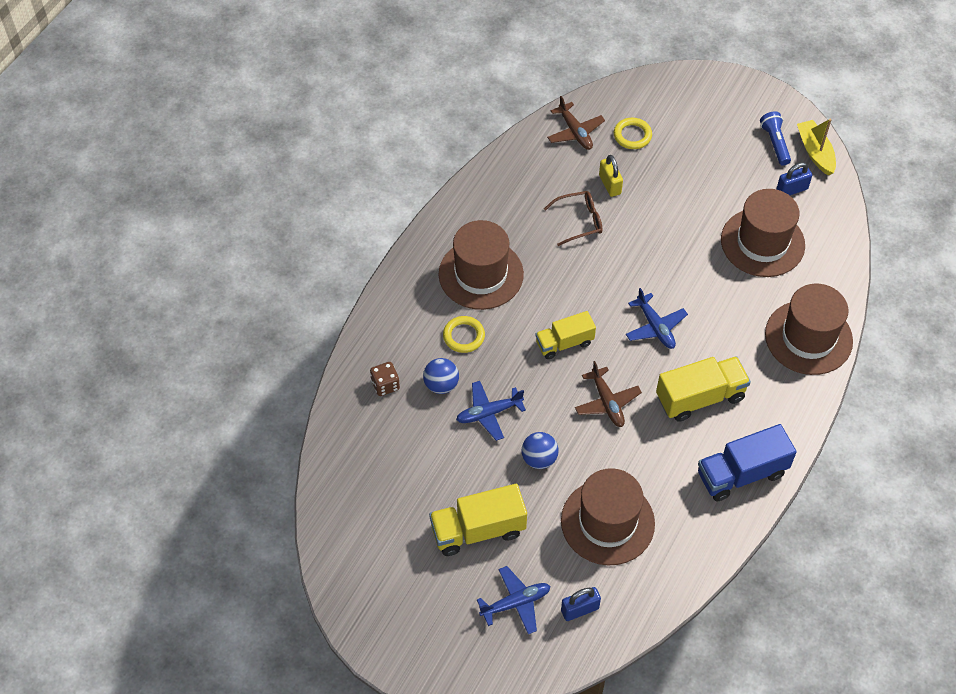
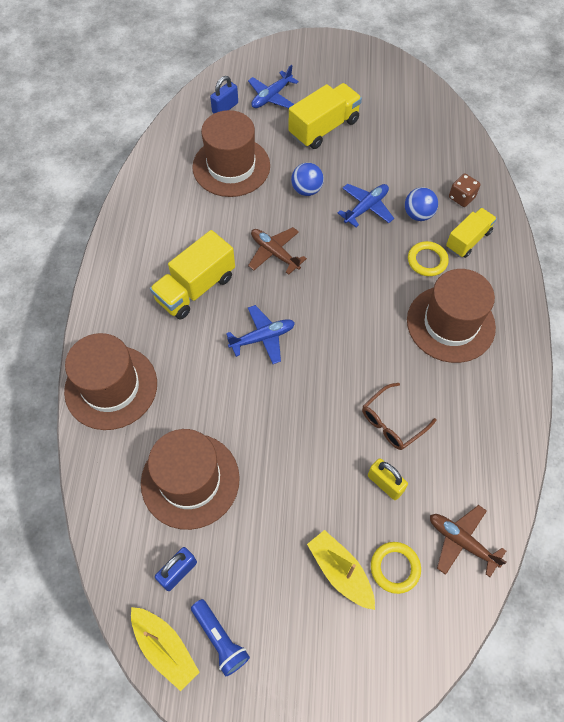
camera: 155 degrees right, 5 degrees up
(564, 343) = (338, 289): yellow truck -> yellow truck (468, 240)
(655, 327) = (263, 337): blue plane -> blue plane turned 120 degrees clockwise
(672, 147) = (340, 571): none -> yellow boat
(741, 474) = (137, 239): blue truck -> none

